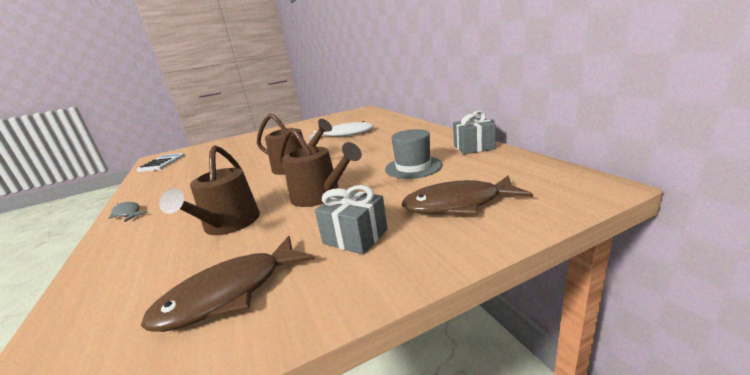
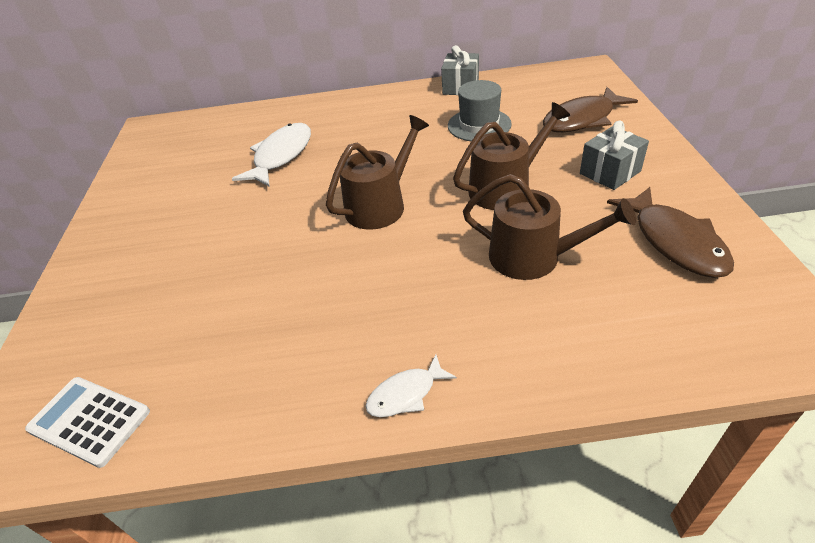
camera: 70 degrees left, 20 degrees up
(127, 213) = (406, 394): grey fish -> white fish
(458, 204) = (582, 119): brown fish -> brown fish turned 45 degrees clockwise

